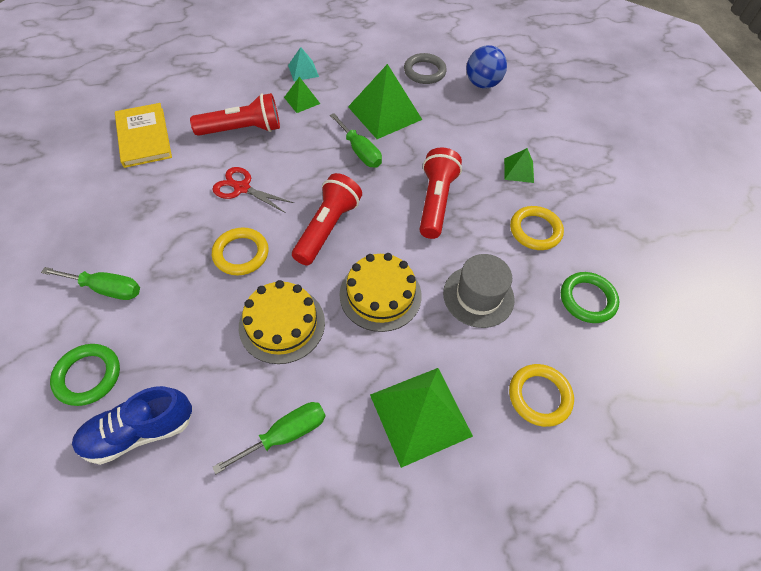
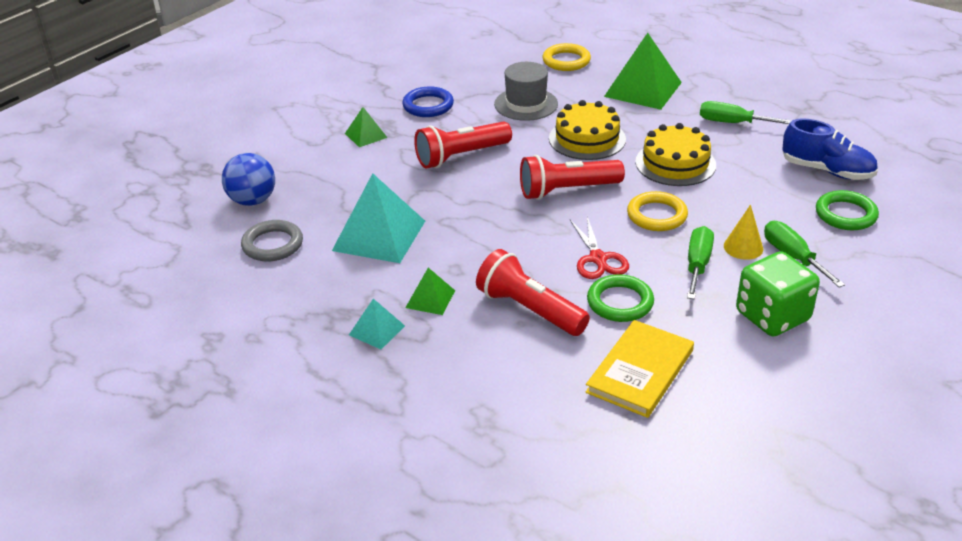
camera: 125 degrees left, 20 degrees down
(89, 224) = (772, 316): none -> green dice
(151, 271) = (743, 247): none -> yellow cone
(360, 151) = (455, 221): green screwdriver -> green screwdriver (697, 265)
(384, 113) = (379, 235): green pyramid -> turquoise pyramid
(535, 230) = (428, 106): yellow ring -> blue ring
(587, 299) = (466, 69): green ring -> green ring (620, 302)

